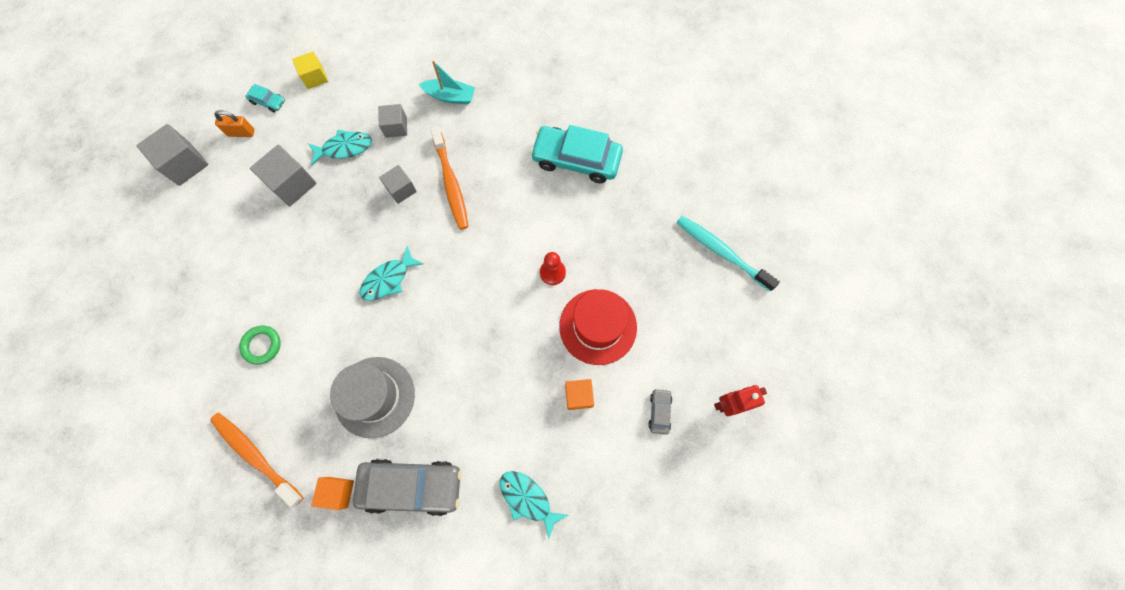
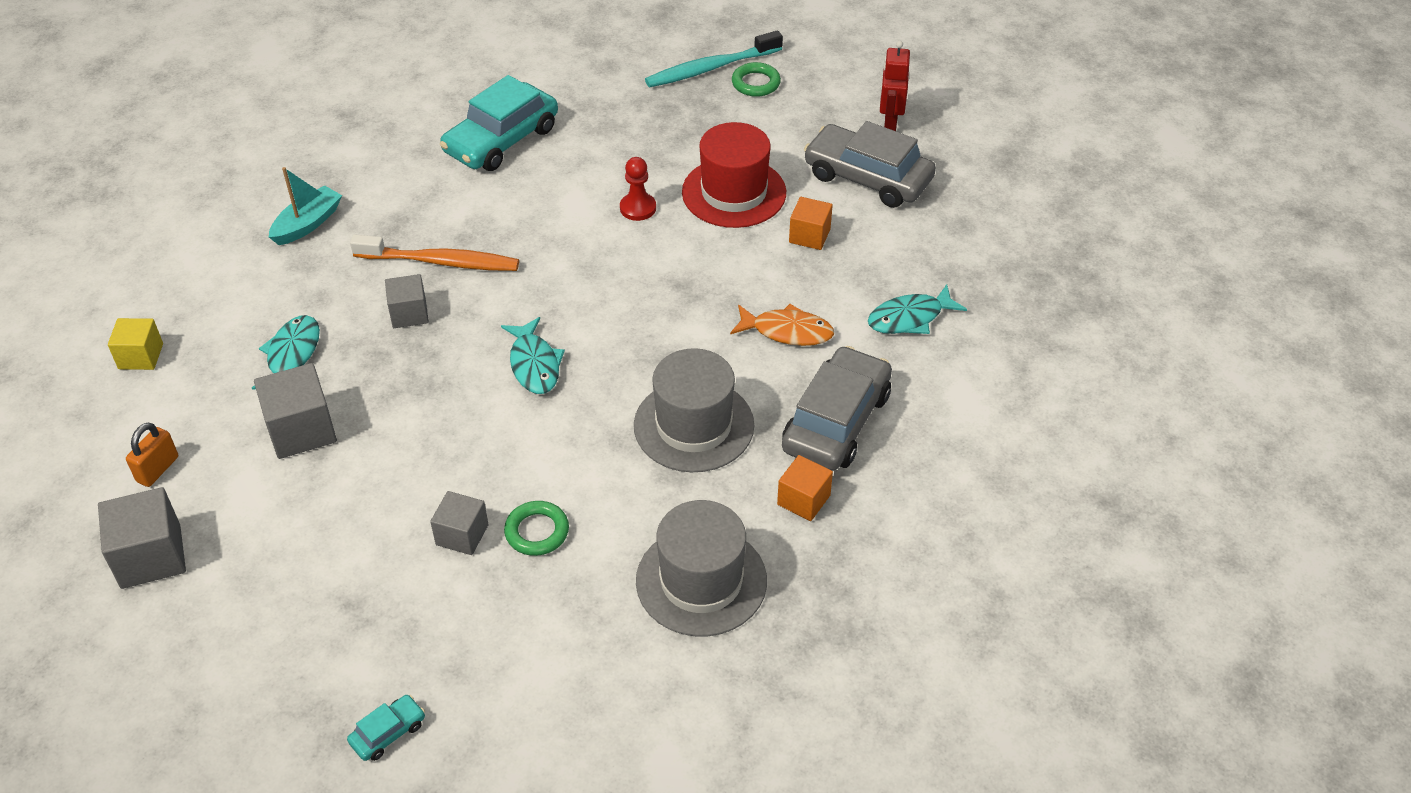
camera: 65 degrees left, 25 degrees down
(255, 456) = (701, 581): orange toothbrush -> grey hat
(268, 101) = (132, 422): turquoise car -> turquoise car (388, 733)
(396, 127) = (306, 291): grey cube -> grey cube (462, 535)
(480, 420) = (787, 331): none -> orange fish
(659, 412) = (867, 178): grey car -> grey car, size x2.27
(722, 290) = (756, 83): none -> green ring

